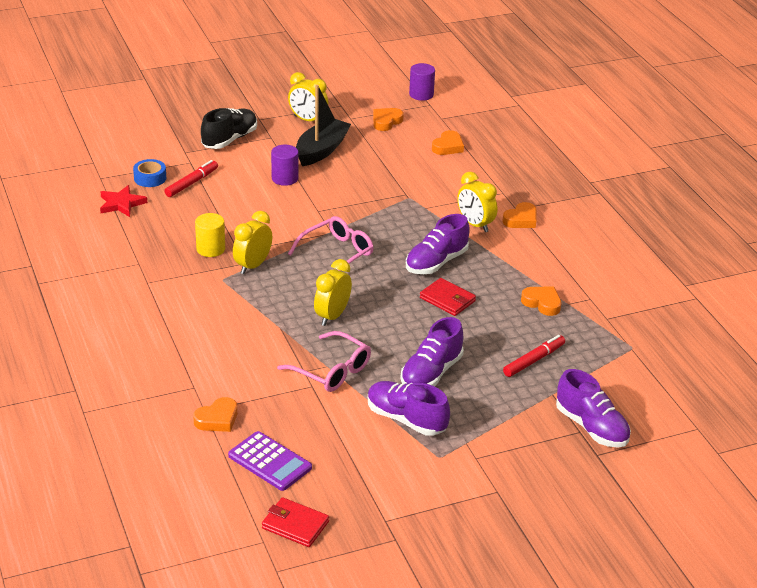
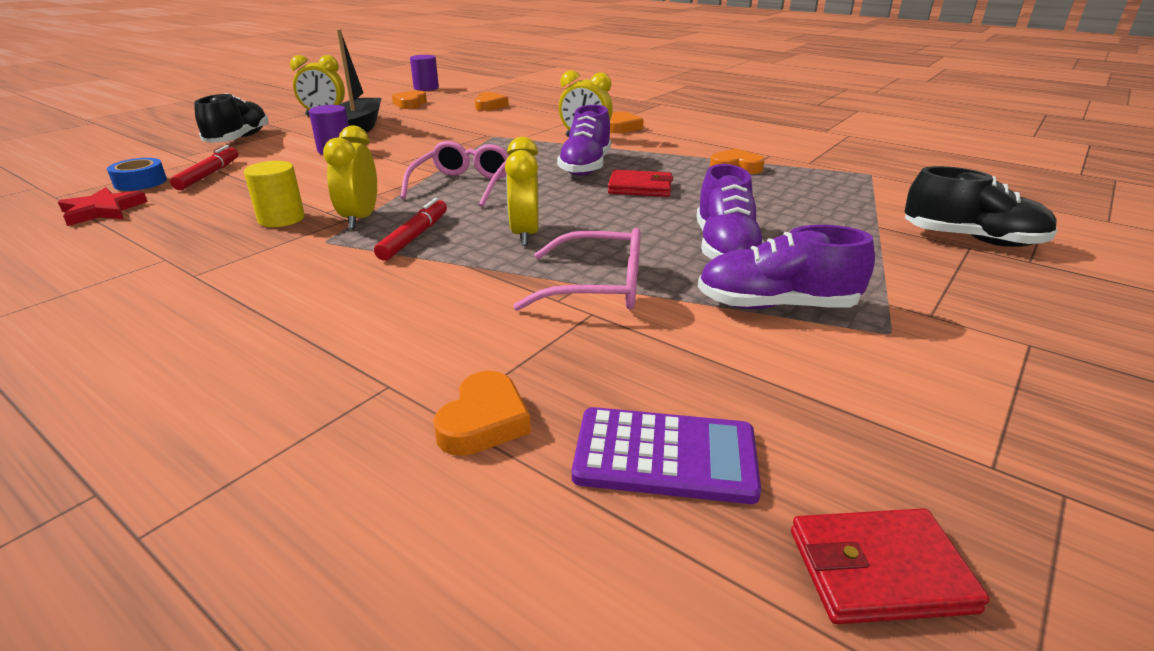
camera: 30 degrees left, 5 degrees down
(534, 360) = (808, 206): red marker -> red marker (414, 237)
(591, 427) = (971, 240): purple shoe -> black shoe

